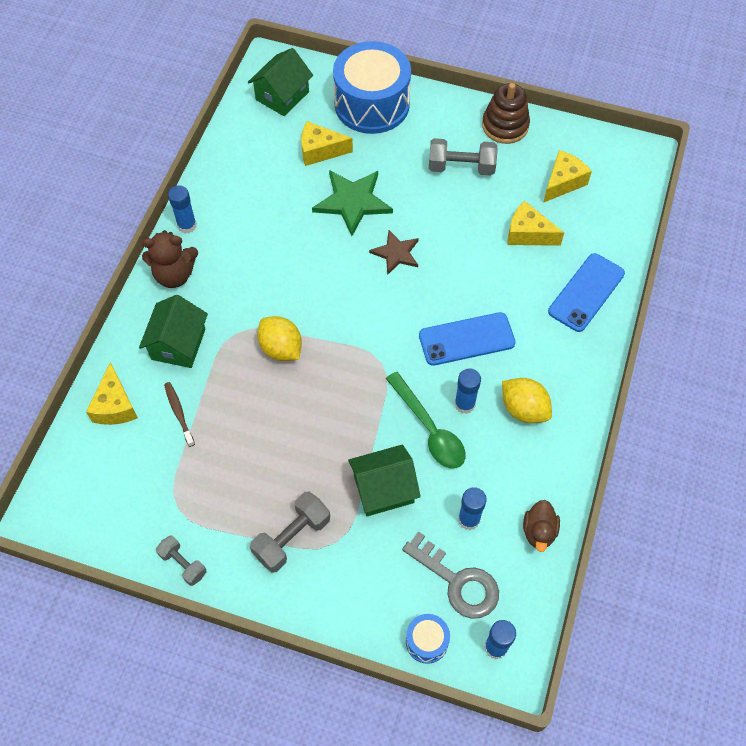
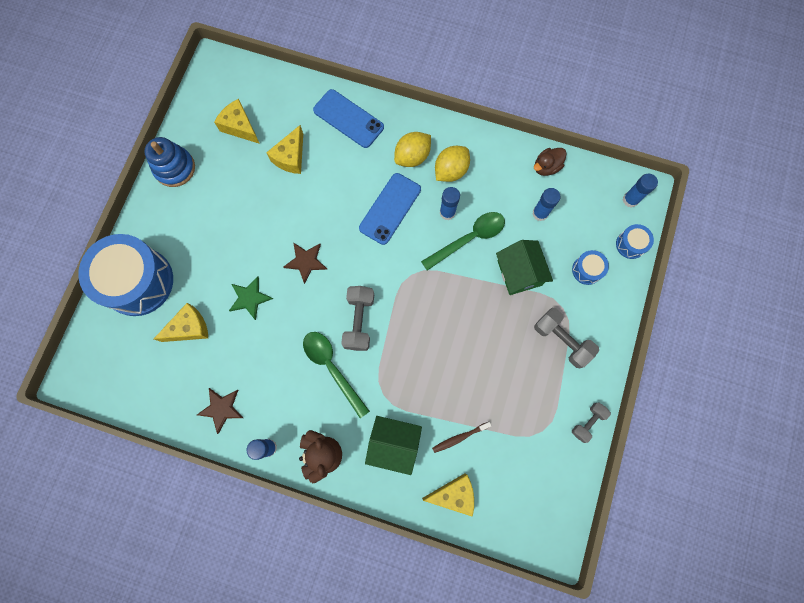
camera: 90 degrees left, 15 degrees up
(231, 183) = (221, 408): none -> brown star
(269, 282) = (332, 368): none -> green spoon
(281, 348) = (398, 355): yellow lemon -> yellow lemon (412, 157)
(282, 96) = (118, 366): green house -> none
(320, 150) = (189, 328): yellow cheese -> yellow cheese turned 120 degrees counterclockwise
(352, 202) = (250, 298): green star -> green star, size x0.63
(388, 577) = (587, 270): none -> blue drum
(457, 581) = (586, 223): grey key -> none
(461, 167) = (218, 206): grey dumbbell -> grey dumbbell (359, 321)
(466, 339) = (390, 209): blue phone -> blue phone turned 45 degrees clockwise
(505, 126) = (174, 168): brown stacking toy -> blue stacking toy
(539, 531) = (546, 167): brown duck -> brown duck turned 135 degrees clockwise

